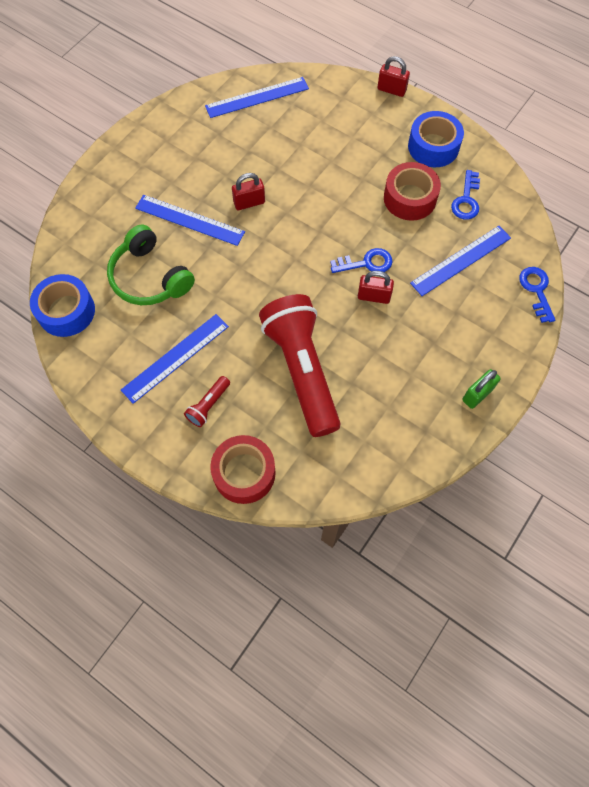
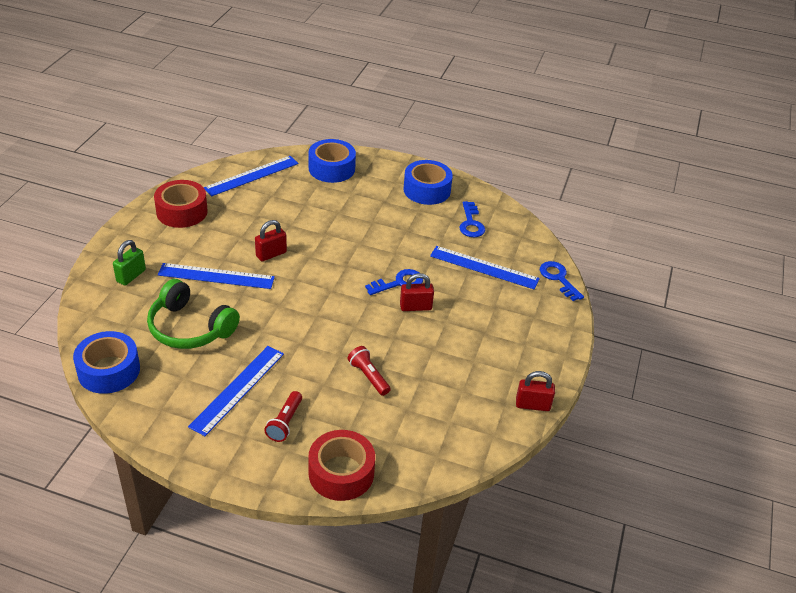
camera: 20 degrees left, 25 degrees down
(301, 370) = (368, 376): red flashlight -> red flashlight, size x0.40
(341, 101) = (331, 168): none -> blue tape
(391, 90) = (374, 155): red padlock -> red padlock (532, 405)
(410, 198) = (420, 229): red tape -> red tape (182, 212)
(461, 260) = (484, 267): blue ruler -> blue ruler turned 75 degrees clockwise
(477, 394) = (539, 365): green padlock -> green padlock (131, 276)

